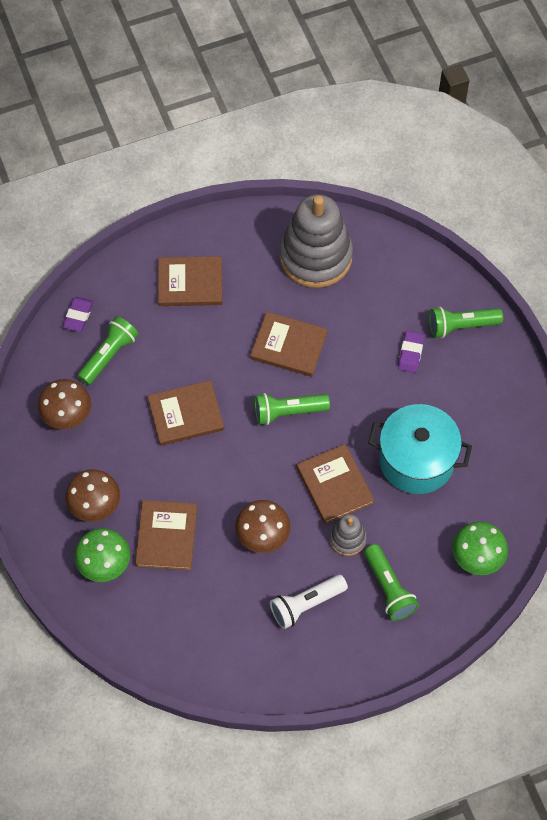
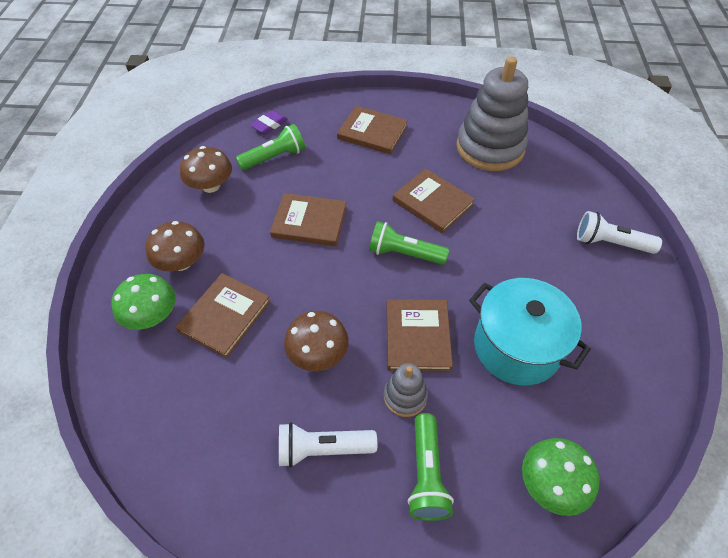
camera: 25 degrees right, 10 degrees down
(410, 353) = (549, 248): purple eraser -> none
(461, 326) = (610, 243): green flashlight -> white flashlight

